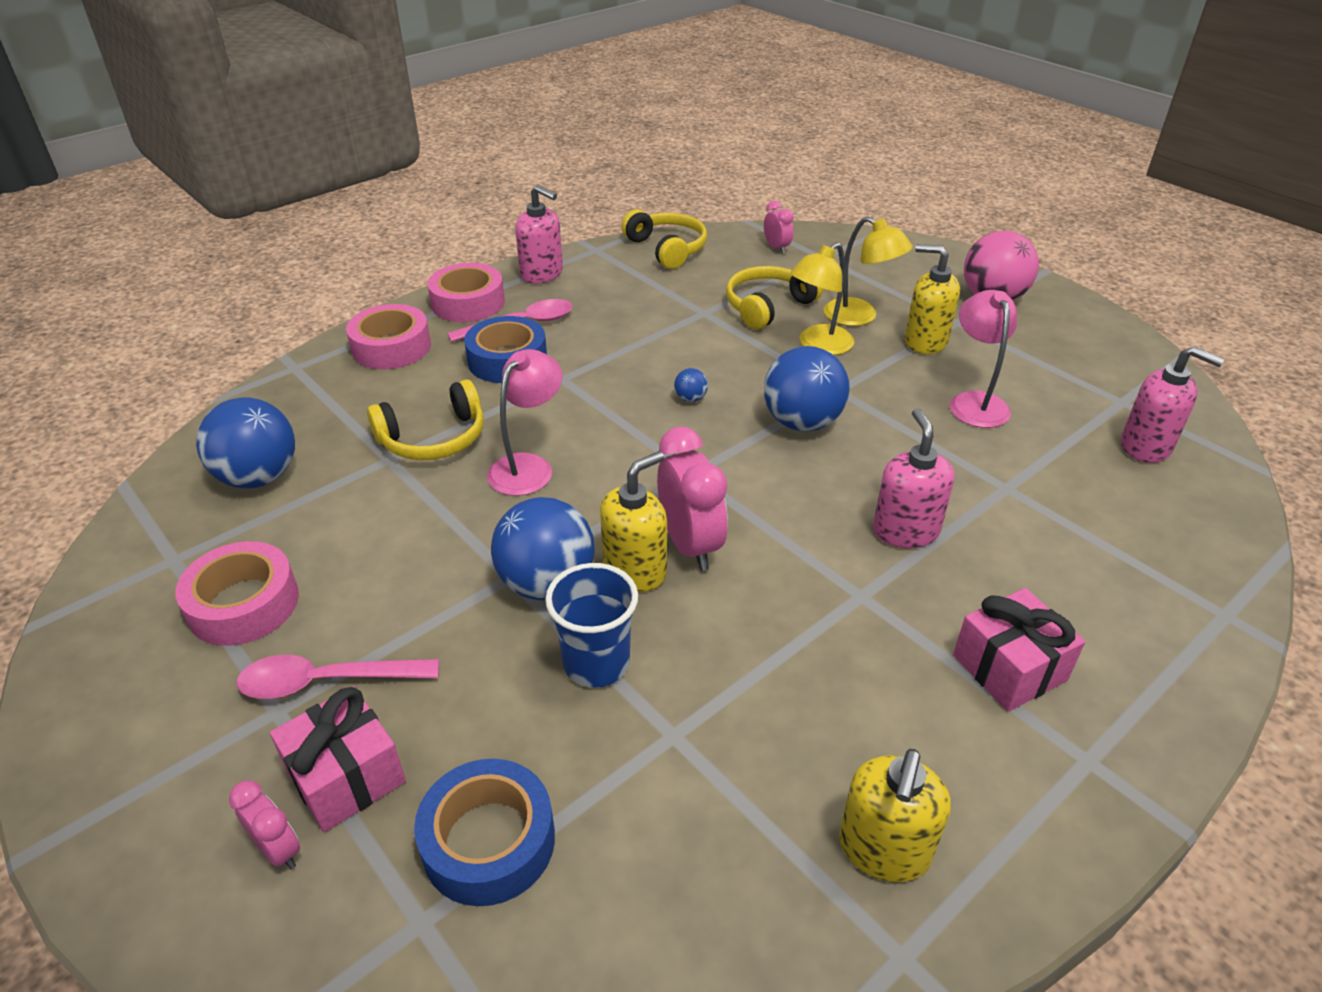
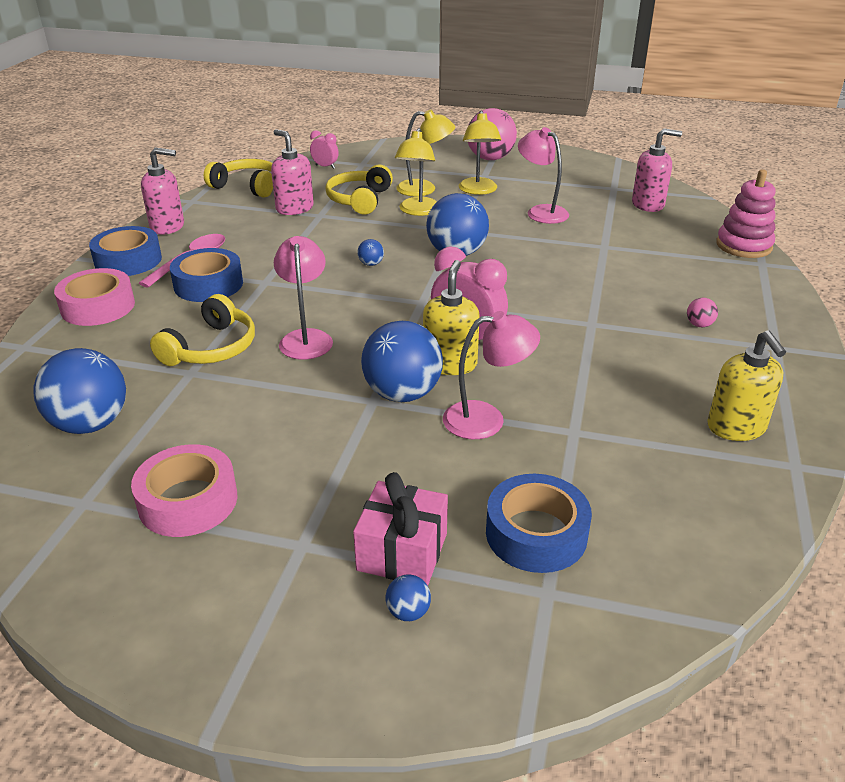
camera: 35 degrees left, 5 degrees down
(278, 849) = (408, 612): pink clock -> blue ball
(326, 682) = (318, 512): pink spoon -> none
(468, 303) = (128, 260): pink tape -> blue tape
(596, 663) = (486, 419): blue cup -> pink lamp
(905, 530) = (578, 285): pink soap dispenser -> pink soap dispenser (294, 208)
(925, 341) = (478, 190): yellow soap dispenser -> yellow lamp
(1009, 667) = (699, 325): pink gift -> pink ball
(1228, 572) = (743, 246): none -> pink stacking toy

